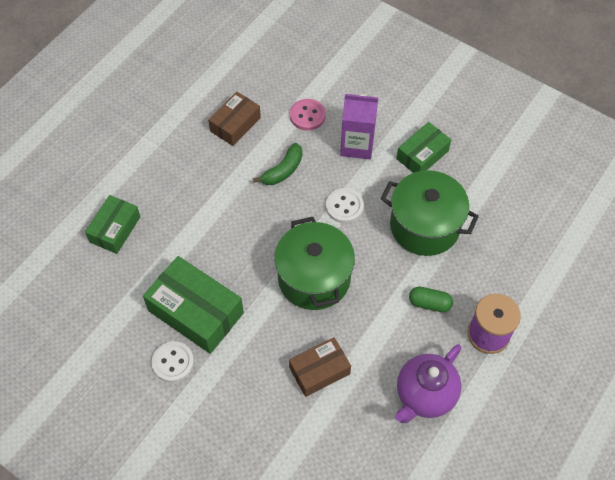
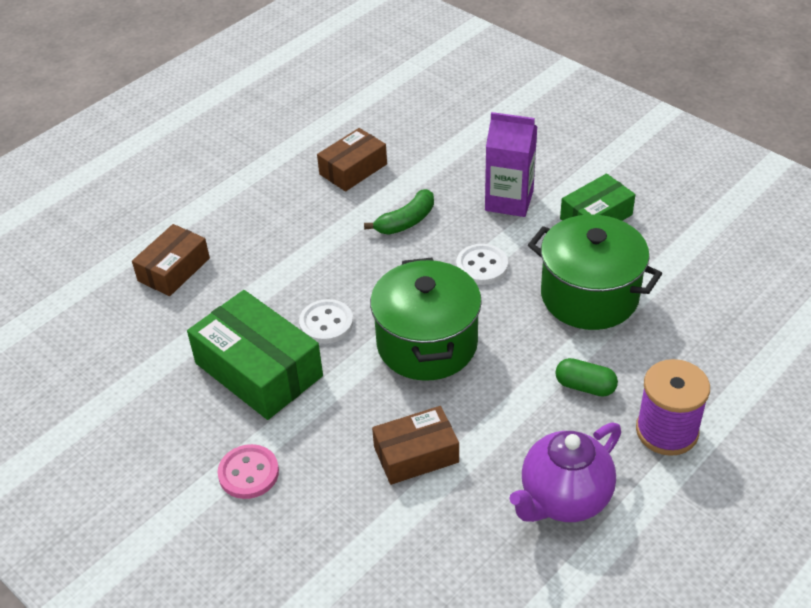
camera: 10 degrees right, 15 degrees down
(115, 229) = (174, 269): green box -> brown box
(173, 362) = (215, 426): white button -> white button (326, 323)
(307, 115) = (448, 166): pink button -> pink button (248, 473)

